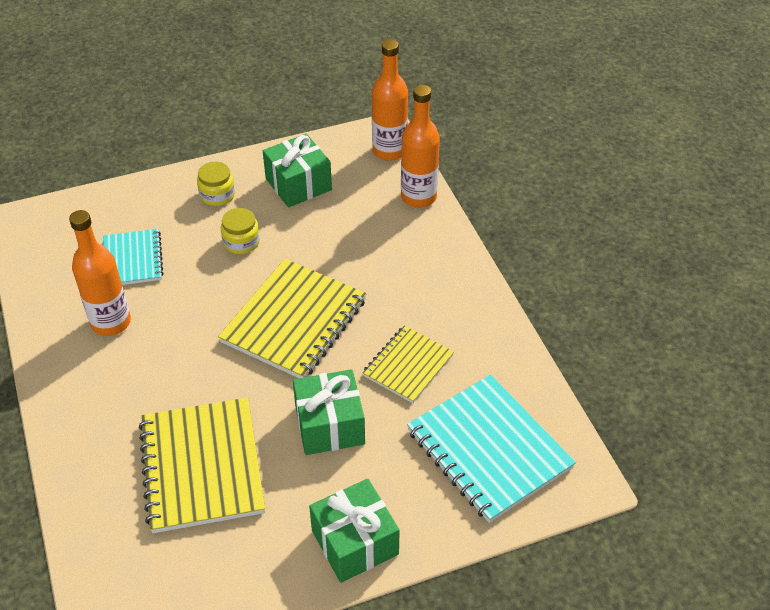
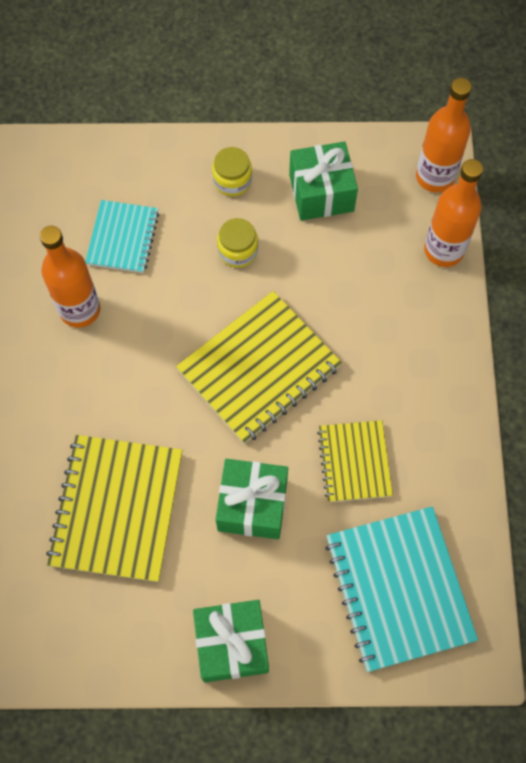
camera: 20 degrees right, 20 degrees up
(408, 366) = (354, 462): yellow notebook -> yellow notebook turned 60 degrees counterclockwise

